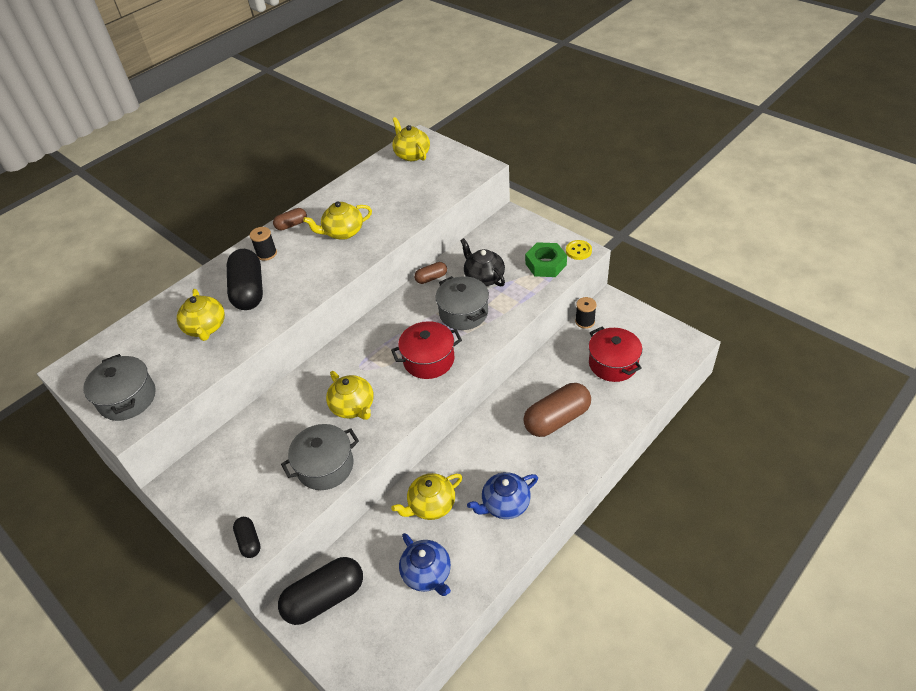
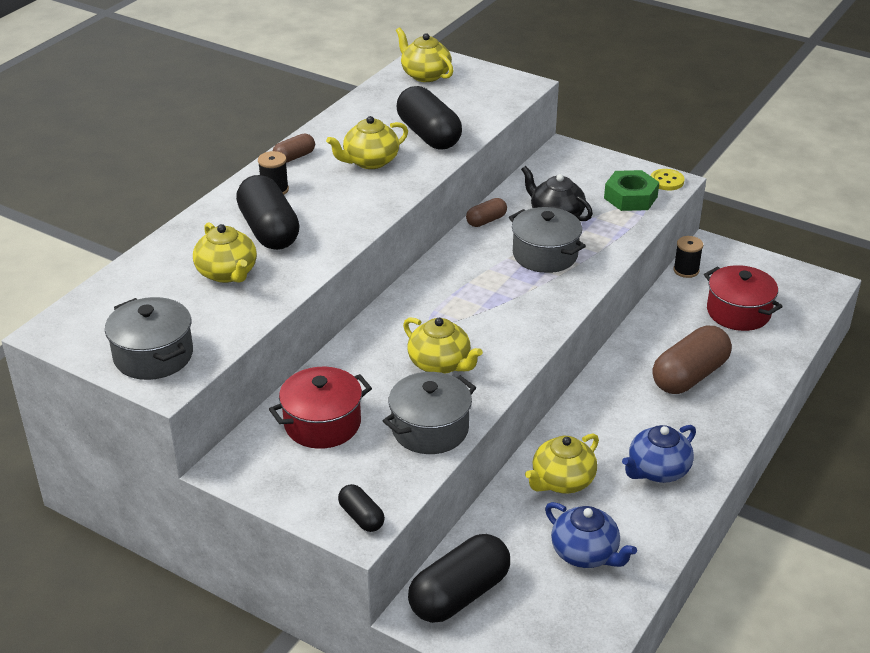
camera: 15 degrees left, 10 degrees down
(394, 210) = (428, 135): none -> black capsule
(428, 360) = (520, 307): red pot -> red pot (322, 423)

